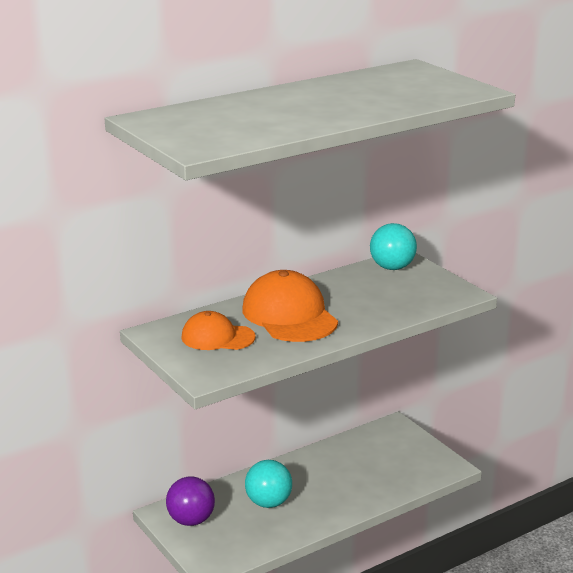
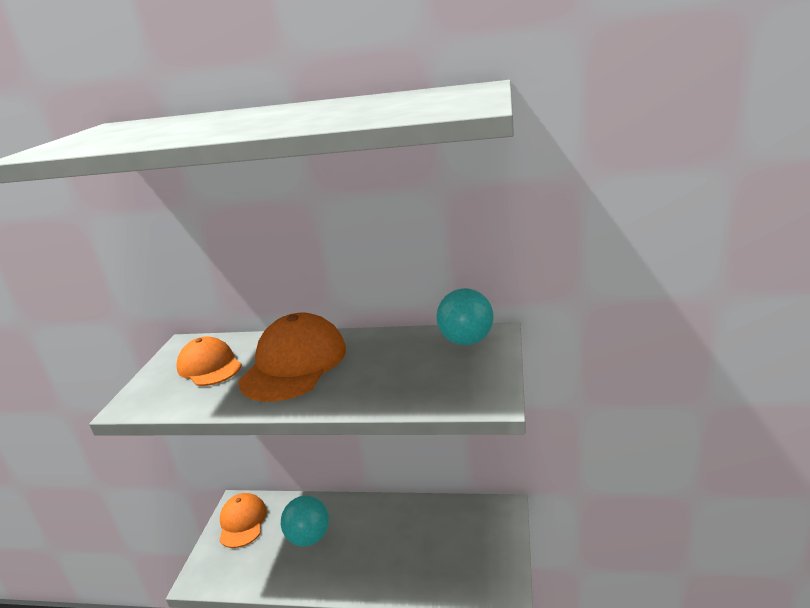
camera: 45 degrees right, 0 degrees up
(191, 520) = (242, 522): purple ball -> orange cap

